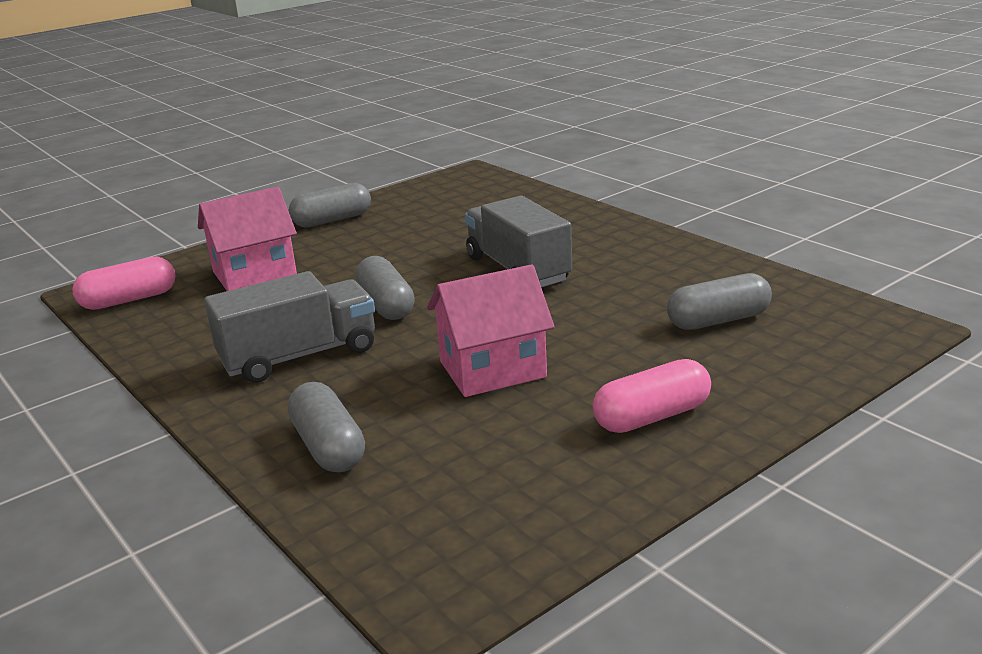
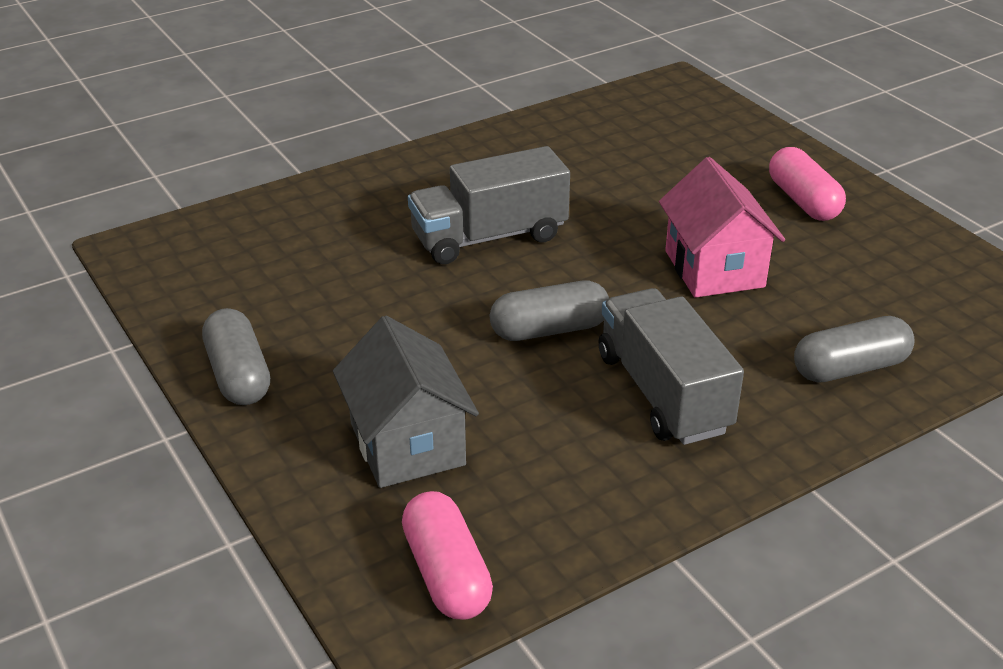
camera: 85 degrees left, 10 degrees up
(254, 274) = (407, 444): pink house -> grey house
(718, 320) = (644, 149): grey capsule -> none

